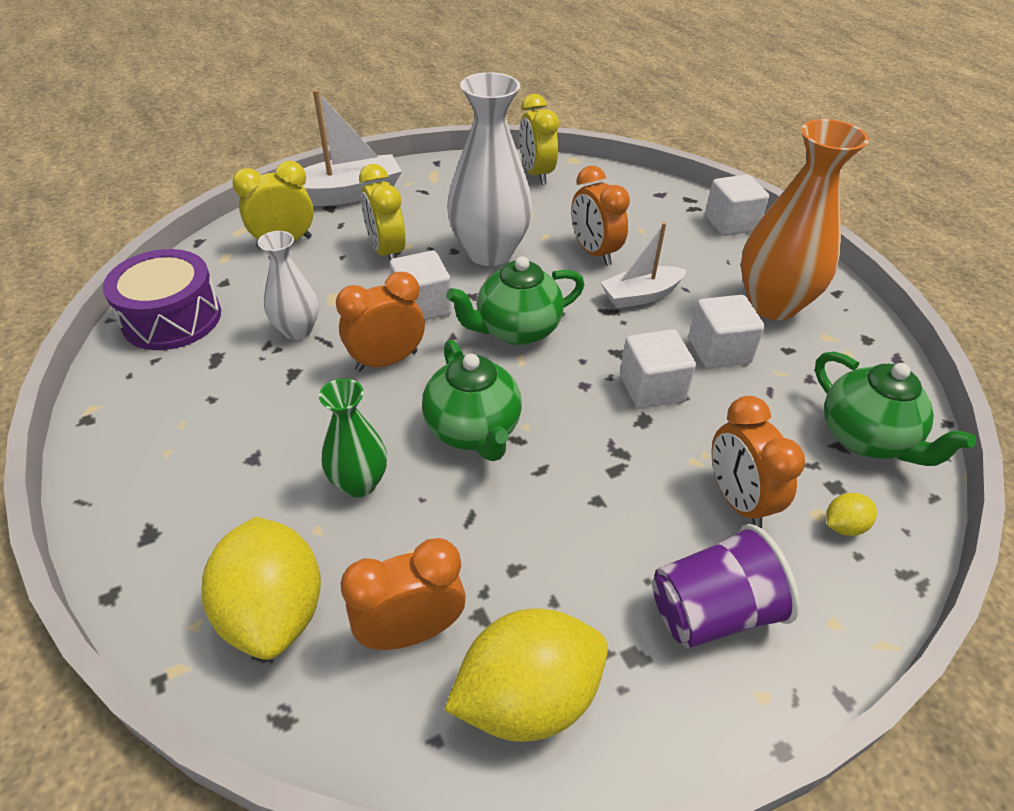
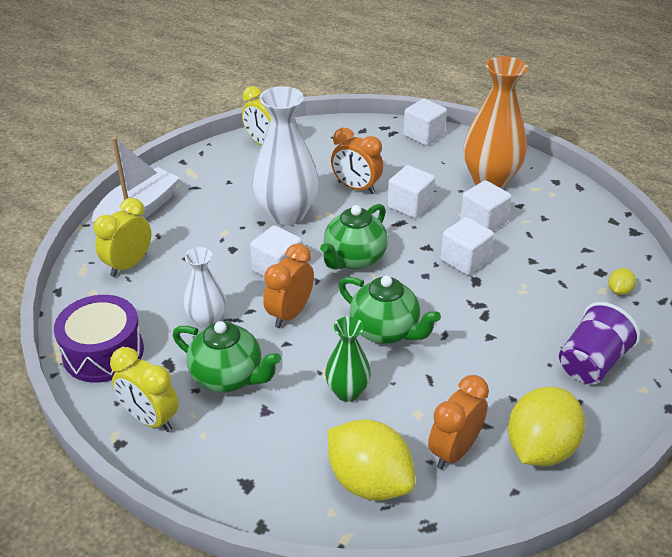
camera: 30 degrees left, 5 degrees down
(387, 252) = (214, 242): yellow clock -> yellow clock (150, 419)
(640, 296) = (410, 205): white boat -> white cube
(738, 500) = (560, 302): orange clock -> none
(865, 438) = (596, 239): green teapot -> green teapot (228, 377)

